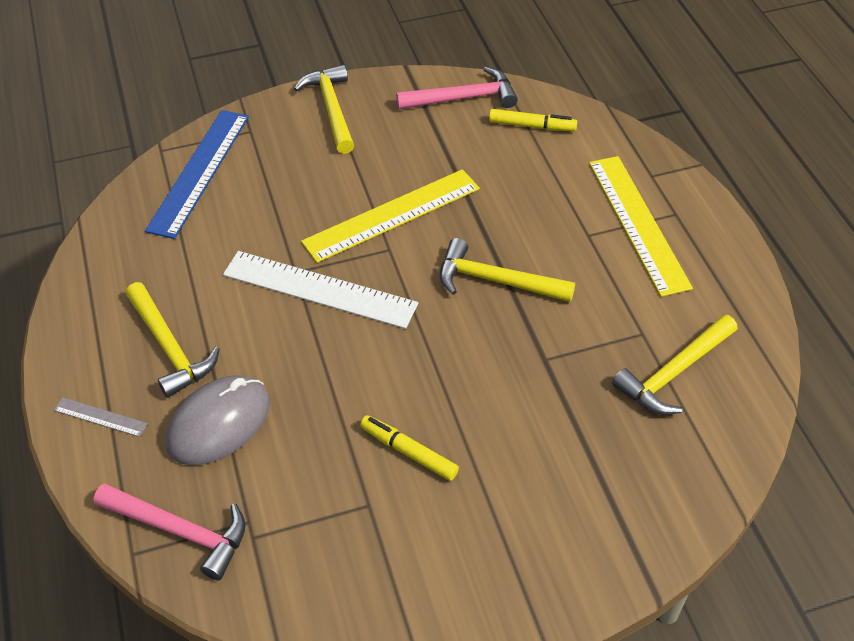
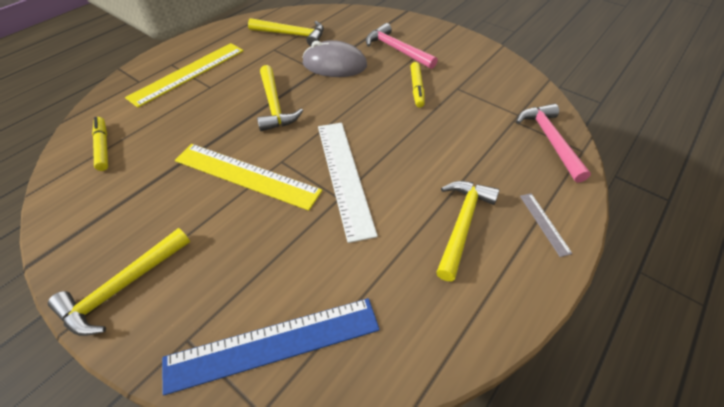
camera: 125 degrees left, 0 degrees up
(219, 423) = (481, 164): grey mouse -> grey mouse (334, 64)
(463, 98) = (75, 200): pink hammer -> pink hammer (396, 50)

